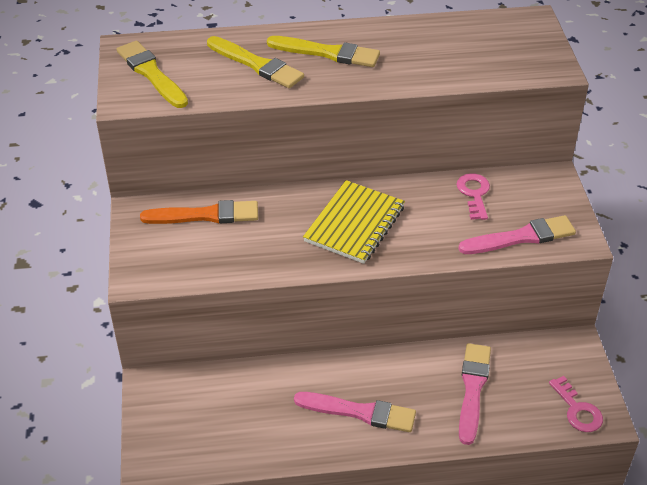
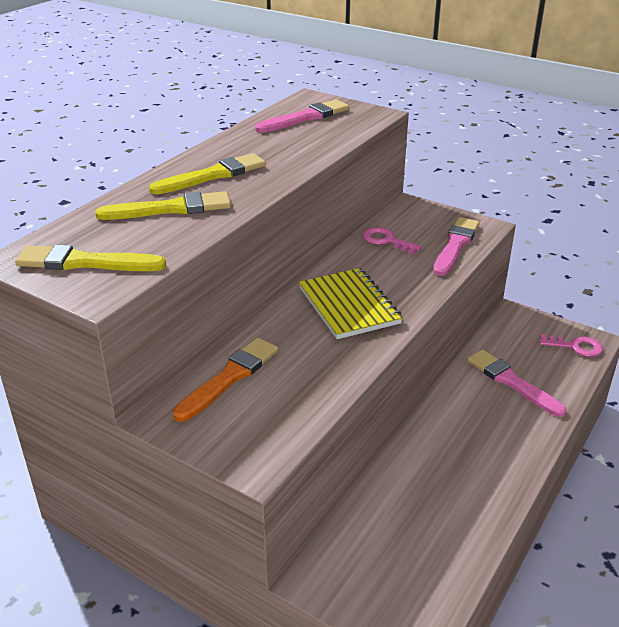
camera: 50 degrees left, 10 degrees down
(359, 412) = (480, 454): pink brush -> pink brush (305, 117)

